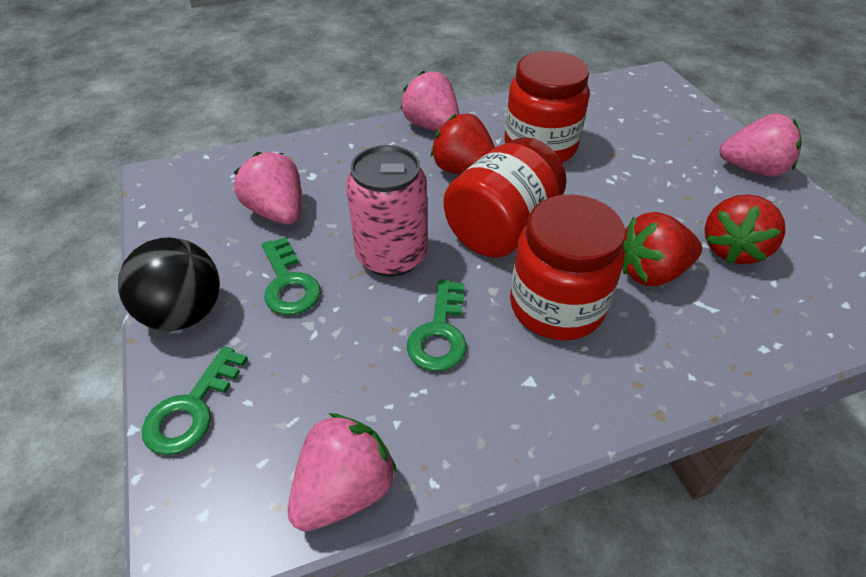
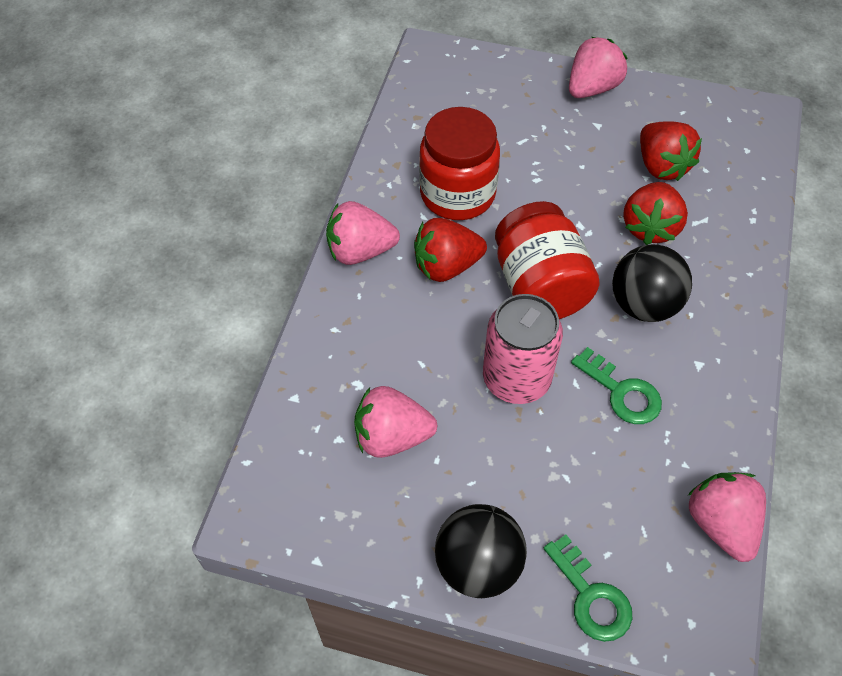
camera: 55 degrees left, 10 degrees up
(288, 283) = (496, 469): green key -> none
(556, 306) = (644, 304): red jar -> black ball

